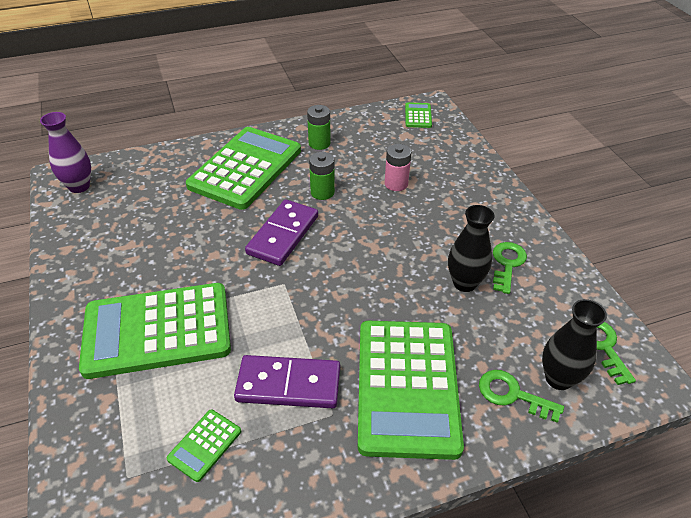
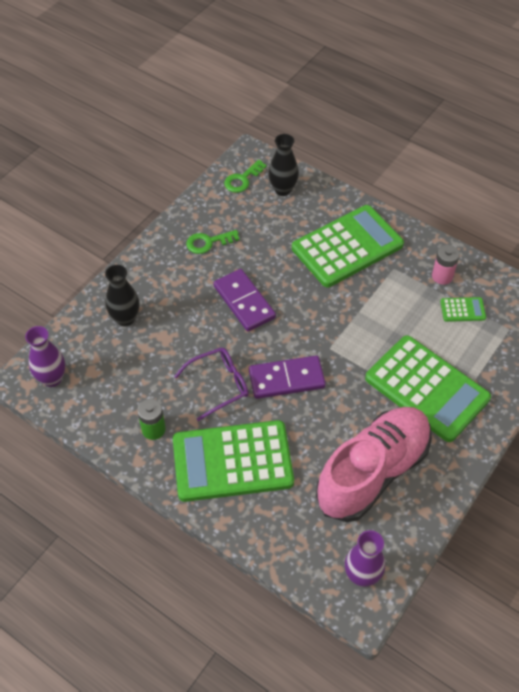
camera: 125 degrees left, 10 degrees up
(136, 238) = (373, 472): none -> pink shoe
(288, 385) = (396, 297): purple domino -> purple domino (244, 302)
(322, 192) = (219, 385): green battery -> purple glasses
(396, 184) = (169, 343): pink battery -> pink battery (442, 276)
(418, 116) = (52, 379): green calculator -> purple vase
(464, 283) = (245, 256): black vase -> black vase (125, 319)
(512, 395) = (311, 203): green key -> none

